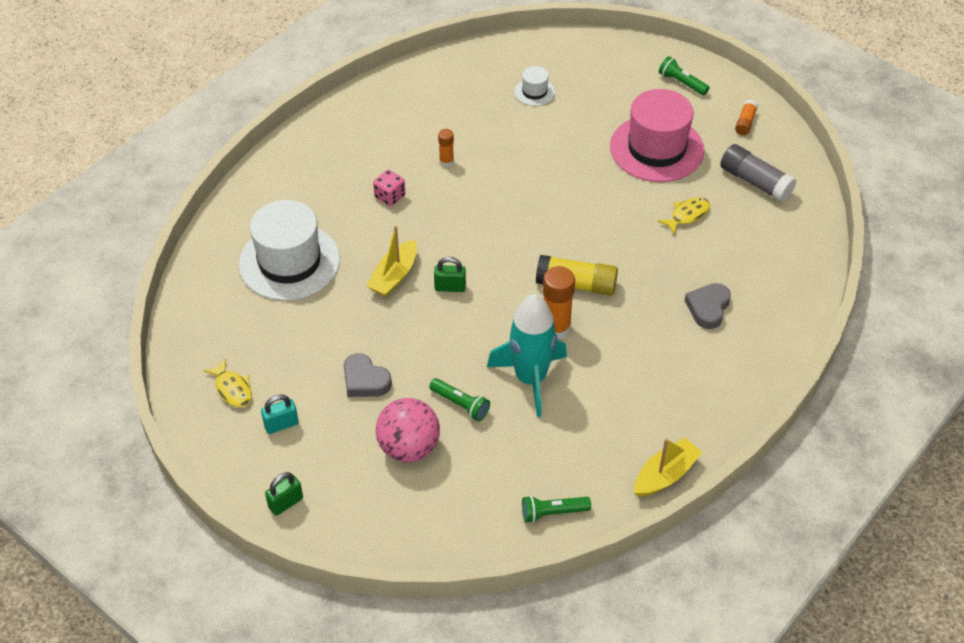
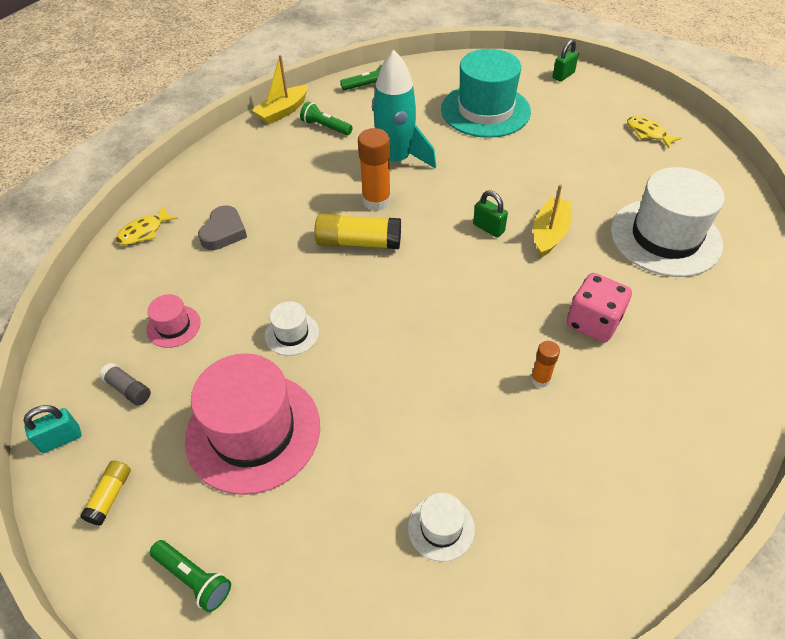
camera: 175 degrees right, 0 degrees up
(281, 424) = (593, 115): turquoise padlock -> turquoise padlock (61, 439)
(365, 380) = (539, 148): grey heart -> none
(390, 196) = (593, 322): pink dice -> pink dice, size x1.52
(409, 447) = (485, 110): pink ball -> turquoise hat
(450, 287) = (488, 228): green padlock -> green padlock turned 45 degrees clockwise
(460, 404) = (452, 139): green flashlight -> green flashlight (325, 127)
(634, 210) = (292, 333): none -> white hat
(687, 215) = (227, 332): yellow fish -> yellow fish (144, 232)
(733, 224) = (173, 326): none -> pink hat
(745, 123) = (110, 496): orange glue stick -> yellow glue stick
(755, 182) = (128, 389): grey glue stick -> grey glue stick, size x0.55

